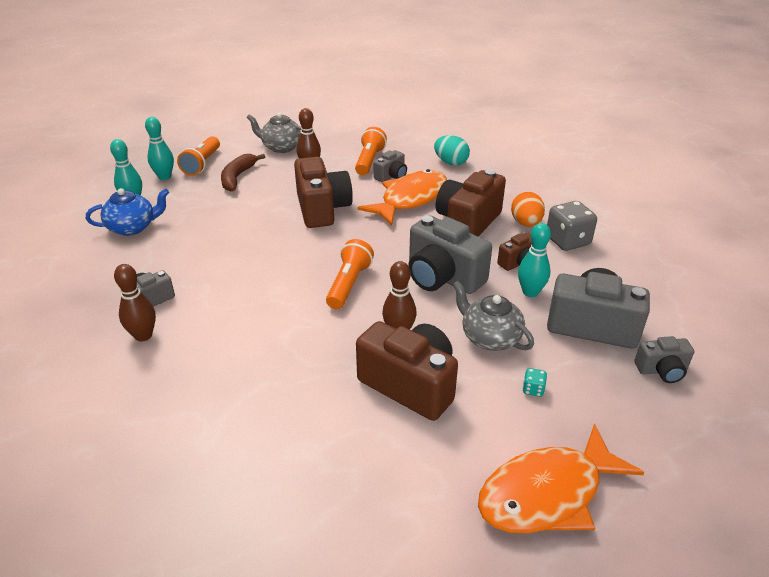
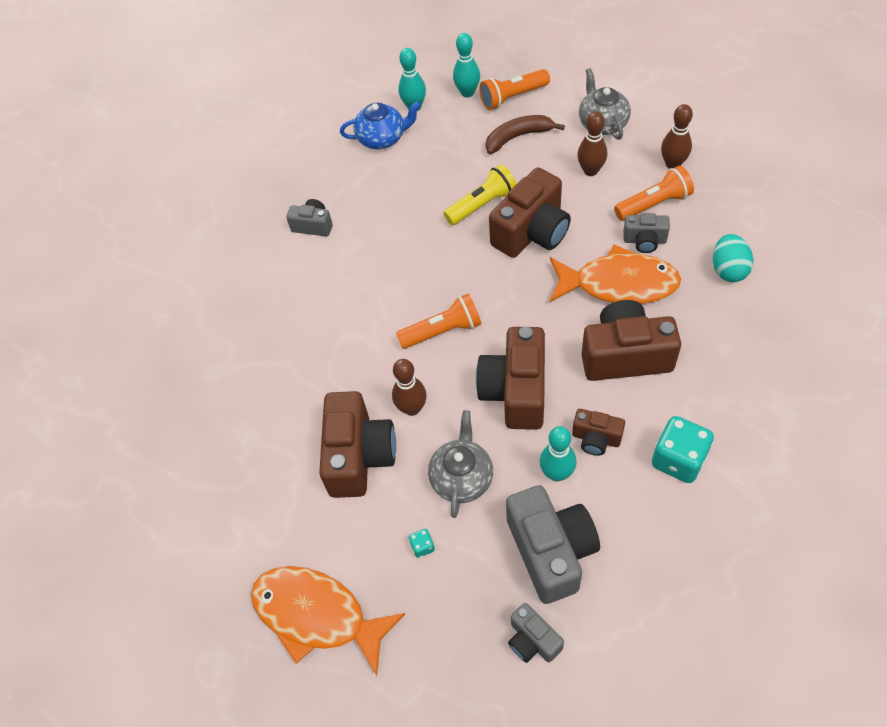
camera: 60 degrees right, 20 degrees up
(132, 227) = (382, 138): blue teapot -> blue teapot turned 45 degrees counterclockwise
(143, 335) = (275, 255): brown bowling pin -> brown bowling pin (672, 164)
(267, 216) = (482, 204): none -> yellow flashlight
(442, 277) = (515, 391): grey camera -> brown camera
(526, 223) = (675, 405): orange egg -> none
(567, 241) = (678, 460): grey dice -> turquoise dice

